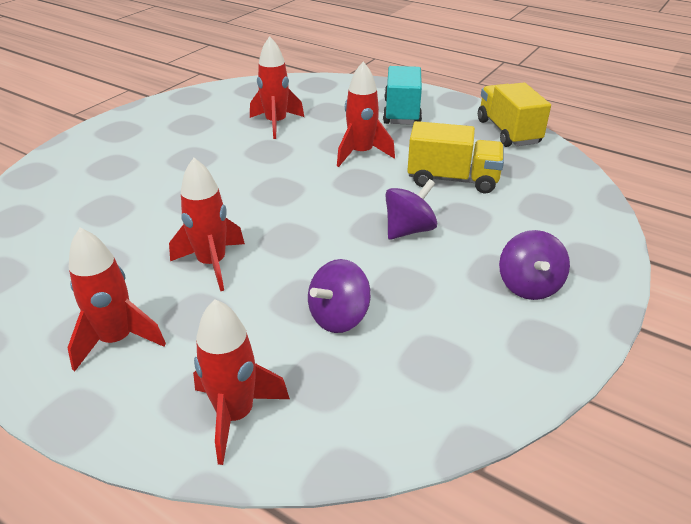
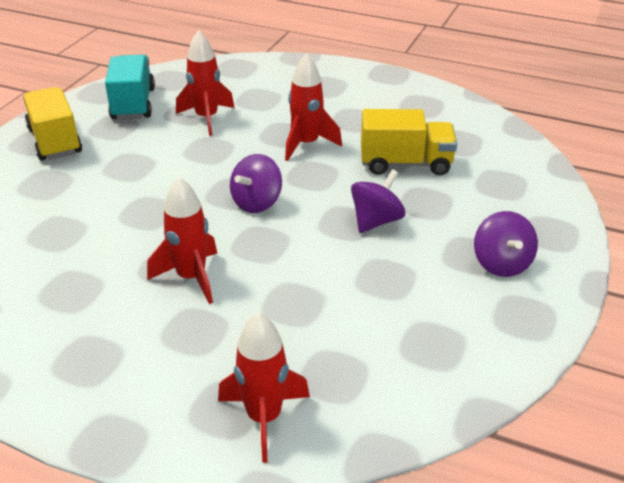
camera: 10 degrees left, 0 degrees up
(117, 340) = (123, 364): red rocket -> none
(339, 317) = (333, 315): purple spinning top -> purple spinning top (257, 202)
(402, 112) = (335, 93): turquoise truck -> turquoise truck (133, 104)
(508, 132) = (448, 106): yellow truck -> yellow truck (55, 141)

